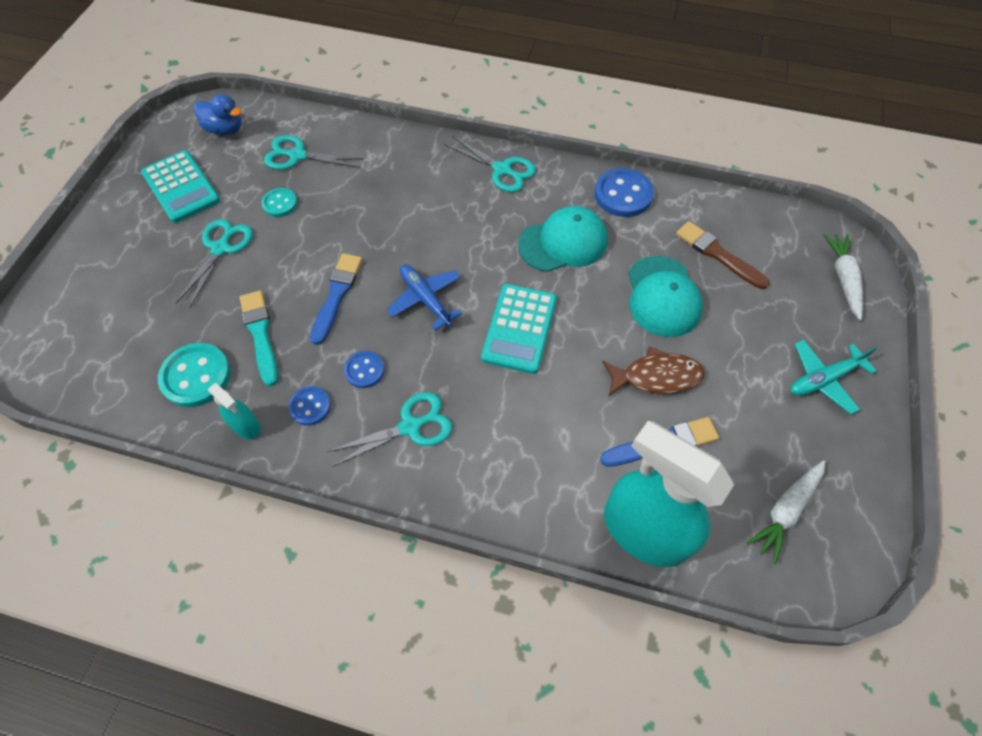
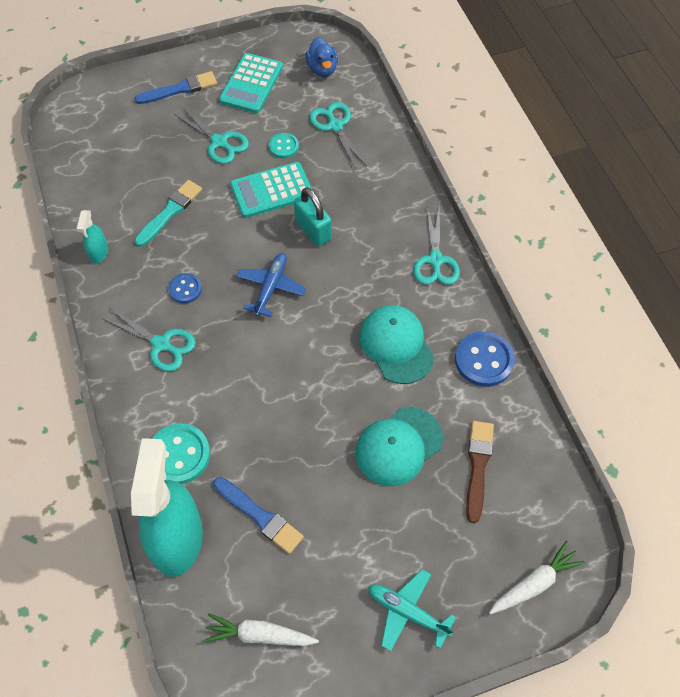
camera: 55 degrees right, 0 degrees up
(196, 376) = (115, 201): turquoise button -> turquoise button (179, 455)
(221, 248) = (219, 142): turquoise scissors -> turquoise scissors turned 60 degrees clockwise
(310, 406) = (136, 277): blue button -> none
(337, 295) = (233, 232): blue brush -> blue brush (179, 89)
(393, 233) = (313, 230): none -> turquoise padlock
(519, 328) = (290, 362): turquoise calculator -> turquoise calculator (271, 190)
(563, 242) = (396, 345): turquoise cap -> turquoise cap turned 150 degrees counterclockwise
(656, 376) = (317, 481): brown fish -> none

